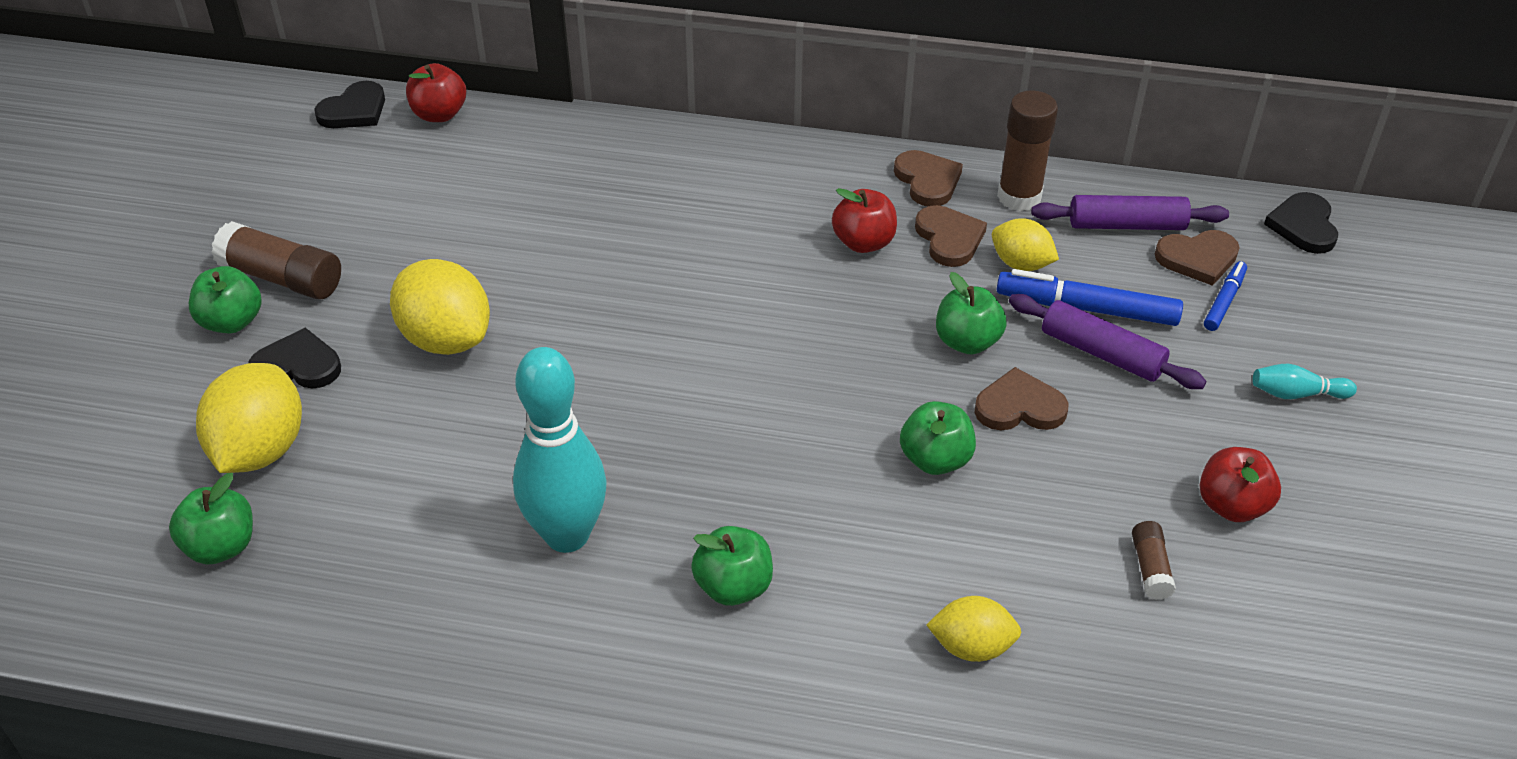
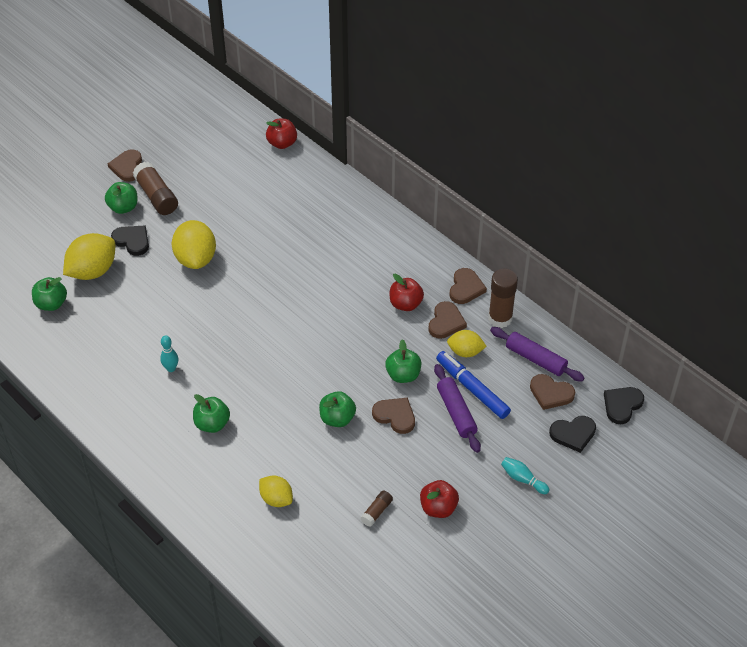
camera: 35 degrees right, 5 degrees up
(183, 258) = (127, 167): none -> brown heart
(354, 110) = (248, 123): black heart -> black heart (573, 434)
(567, 535) = (171, 368): turquoise bowling pin -> turquoise bowling pin, size x0.44
(1021, 264) = (465, 352): yellow lemon -> yellow lemon turned 60 degrees counterclockwise
(1224, 301) = (539, 420): blue marker -> none

